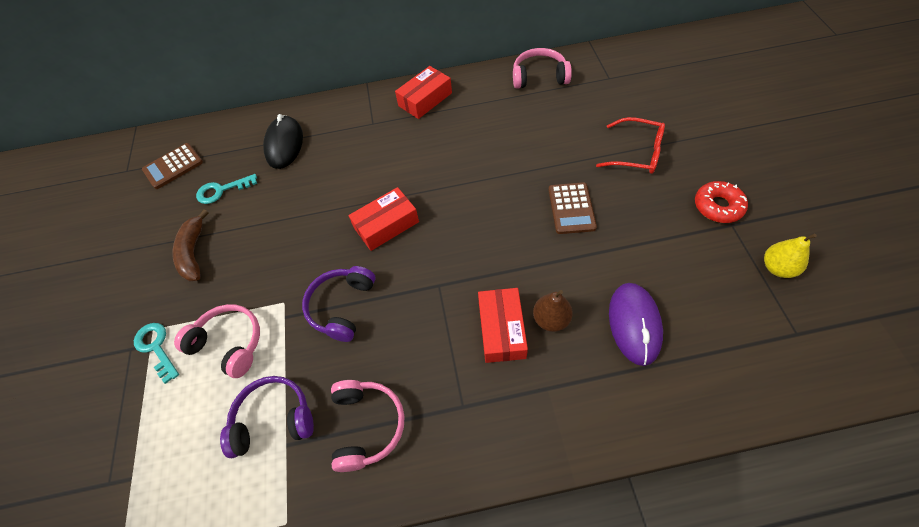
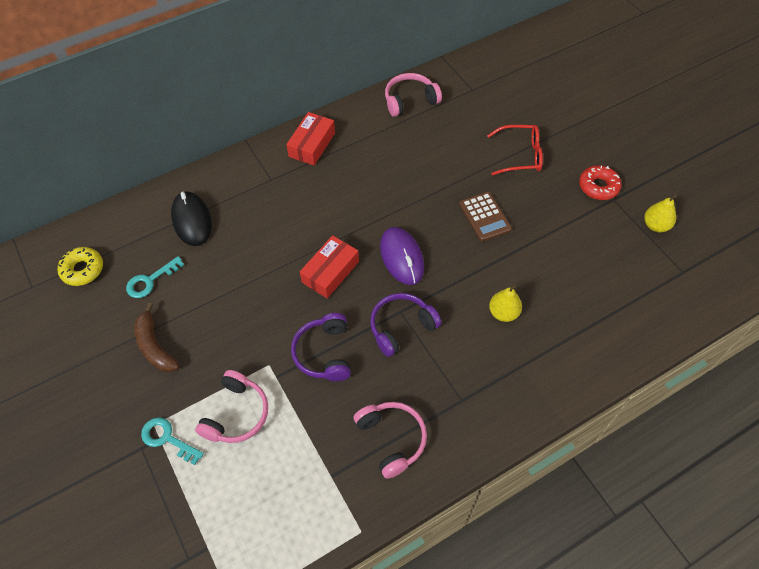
camera: 25 degrees left, 0 degrees up
(173, 166) = (83, 270): brown calculator -> yellow donut
(229, 343) = (236, 414): pink headphones -> pink headphones turned 105 degrees clockwise
(273, 419) = (310, 461): purple headphones -> purple headphones (401, 327)
(501, 330) = (468, 332): red box -> none
(551, 319) = (503, 313): brown pear -> yellow pear
(634, 324) = (567, 298): purple mouse -> purple mouse (402, 257)

